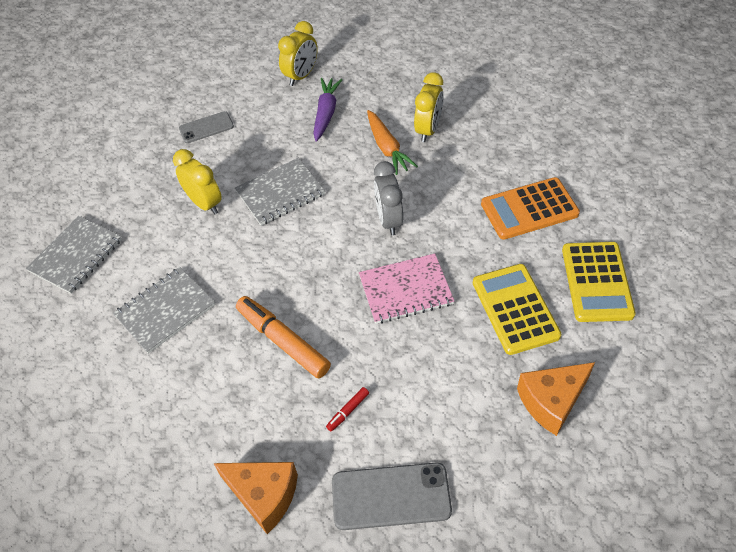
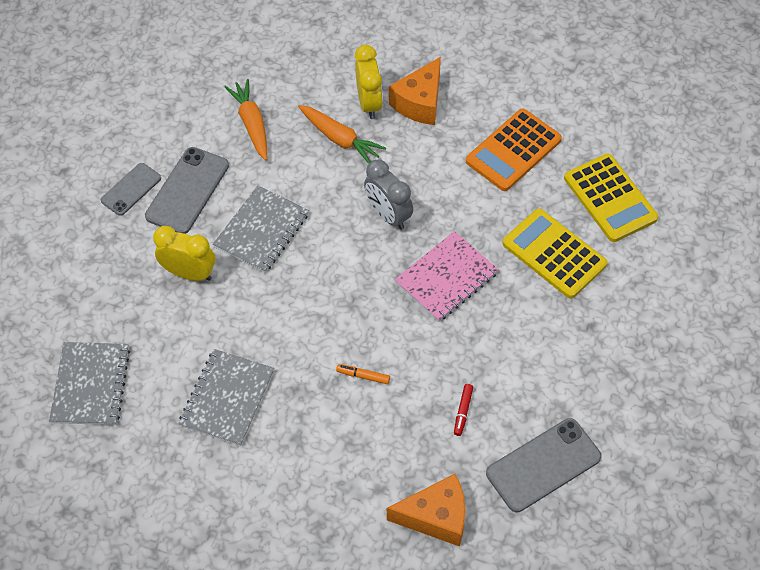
camera: 30 degrees left, 5 degrees up
(245, 143) = (187, 191): none -> grey phone
(283, 341) = (363, 376): orange marker -> orange marker, size x0.44
(301, 76) = (196, 90): yellow clock -> none
(326, 113) = (251, 124): purple carrot -> orange carrot
(551, 401) = (629, 323): orange cheese -> orange cheese (420, 102)

